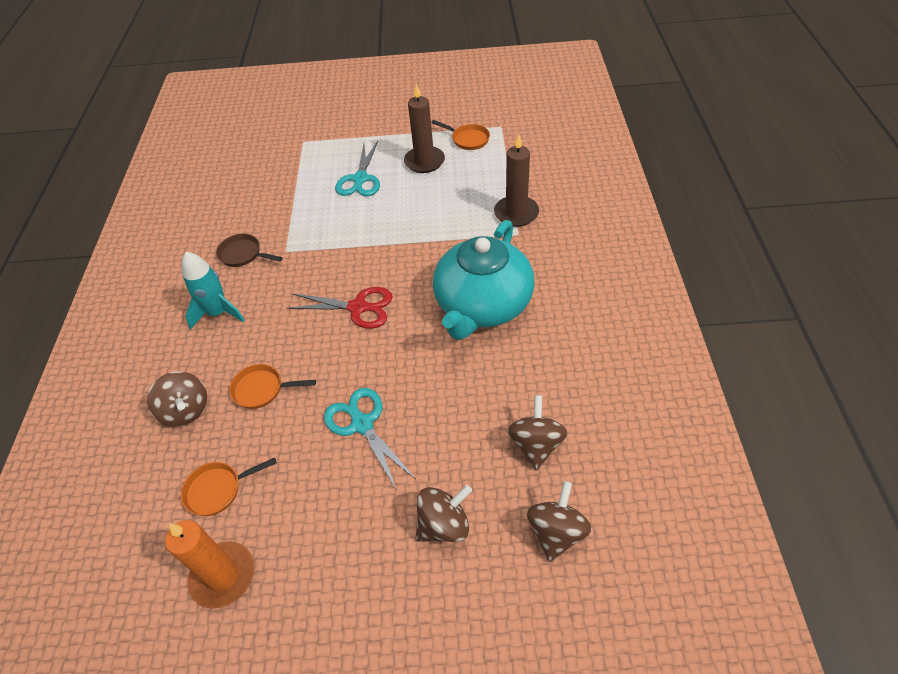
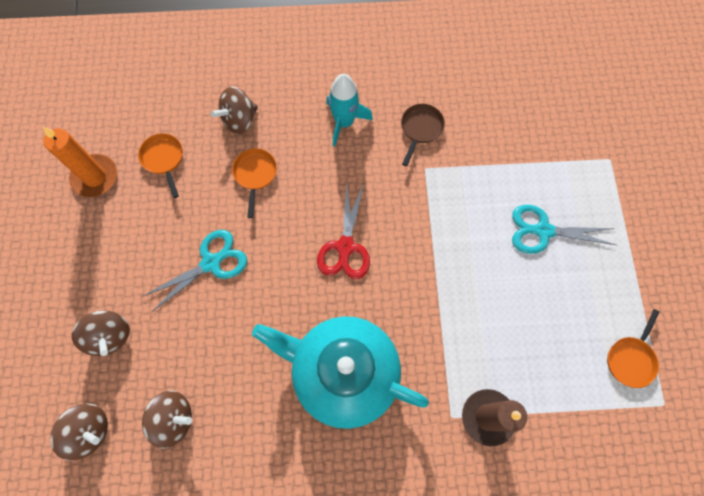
camera: 85 degrees right, 20 degrees up
(424, 161) = (580, 304): brown candle -> none

